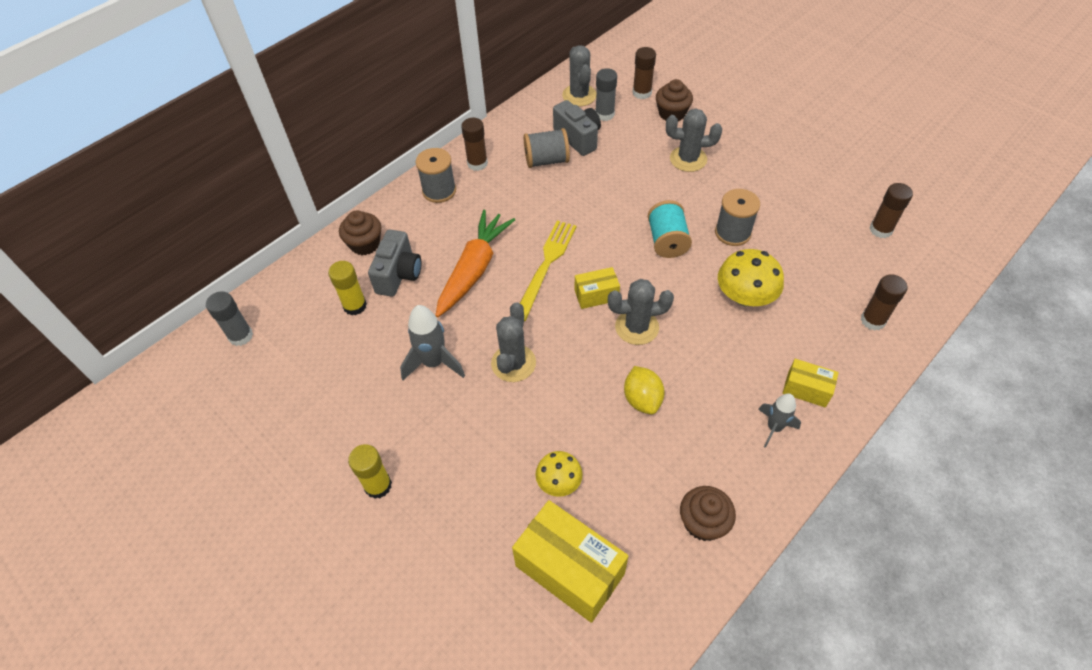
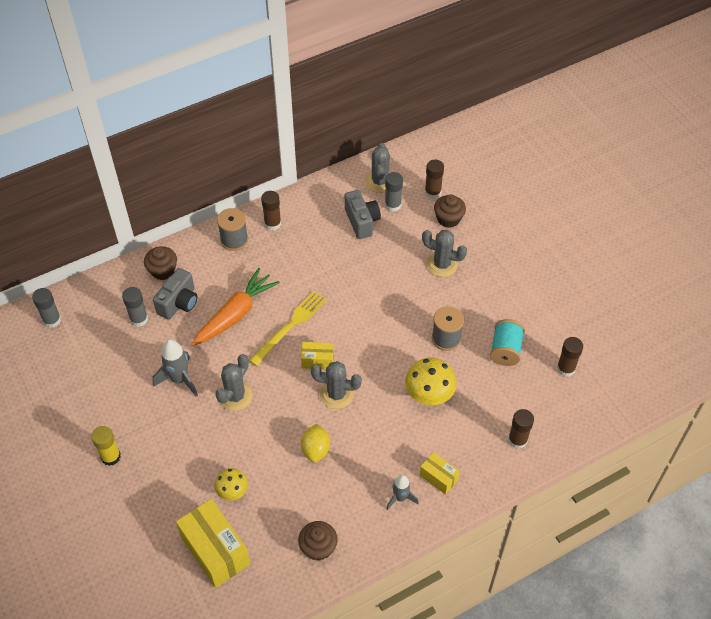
camera: 15 degrees right, 0 degrees up
(355, 306) = (139, 319): yellow glue stick -> grey glue stick
(546, 160) = (328, 235): grey spool -> none
(667, 241) = (391, 331): turquoise spool -> turquoise spool (505, 350)

